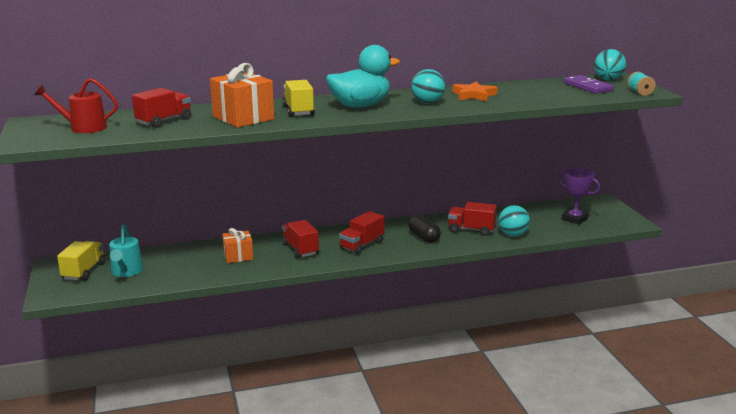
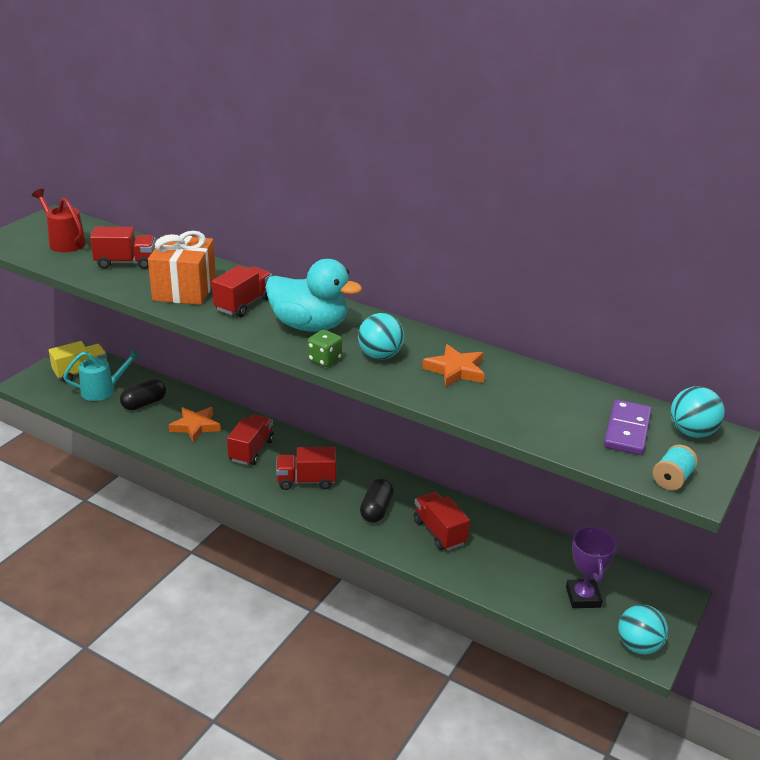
camera: 45 degrees right, 10 degrees up
(126, 271) = (102, 390): turquoise watering can -> turquoise watering can turned 150 degrees counterclockwise
(175, 263) = (144, 403): none -> black capsule
(238, 256) = (195, 426): orange gift -> orange star
(298, 111) = (243, 304): yellow truck -> red truck
(406, 113) = (324, 360): none -> green dice
(512, 235) = (469, 568): turquoise ball -> turquoise ball (638, 645)

